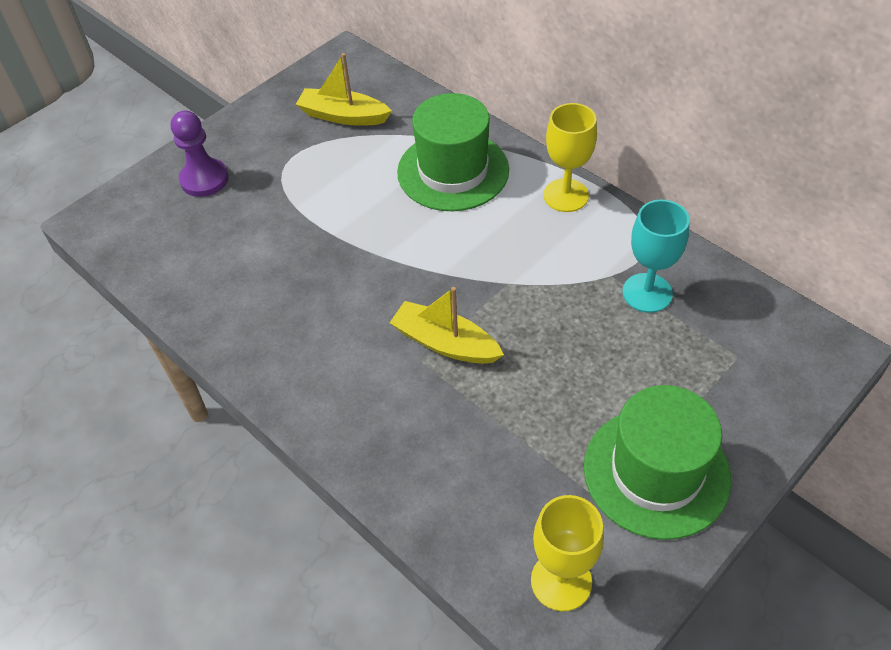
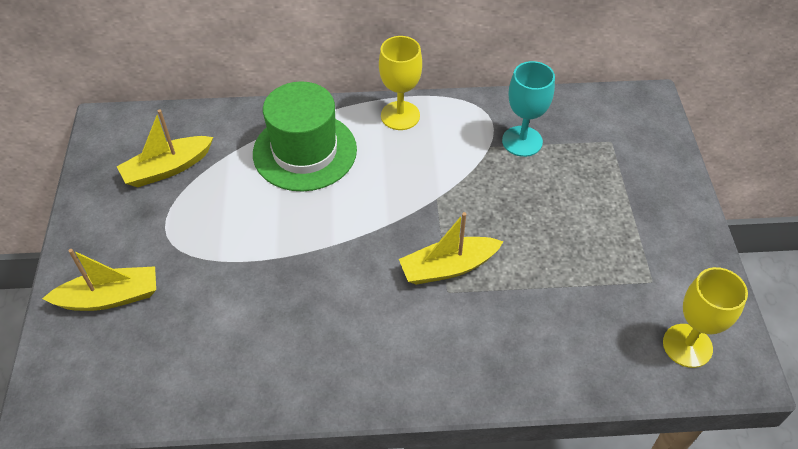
camera: 50 degrees left, 0 degrees up
(204, 179) = (110, 297): purple pawn -> yellow boat
(656, 472) = (654, 240): green hat -> none

